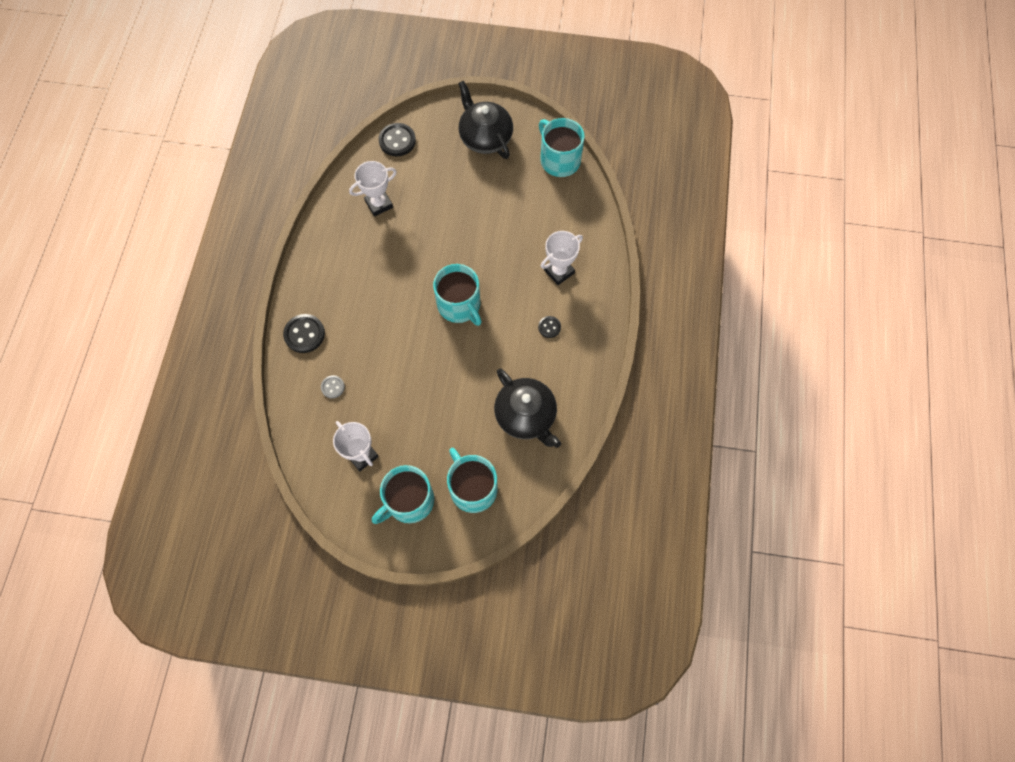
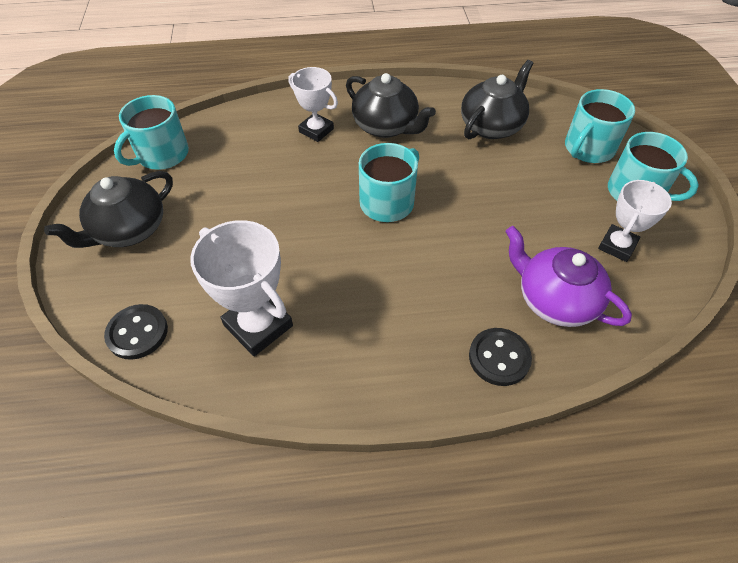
camera: 105 degrees left, 15 degrees down
(333, 387) = (554, 300): grey button -> purple teapot
(379, 204) = (258, 326): white trophy -> white trophy, size x1.51
(549, 327) = (386, 126): black button -> black teapot

